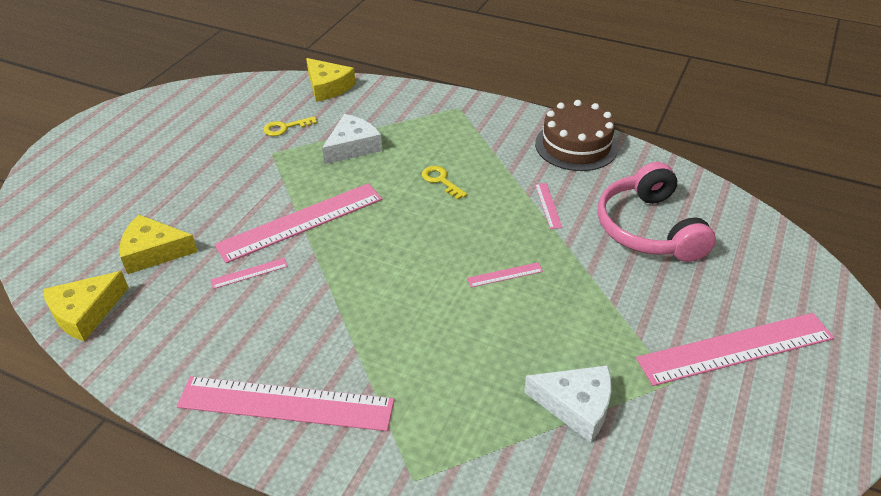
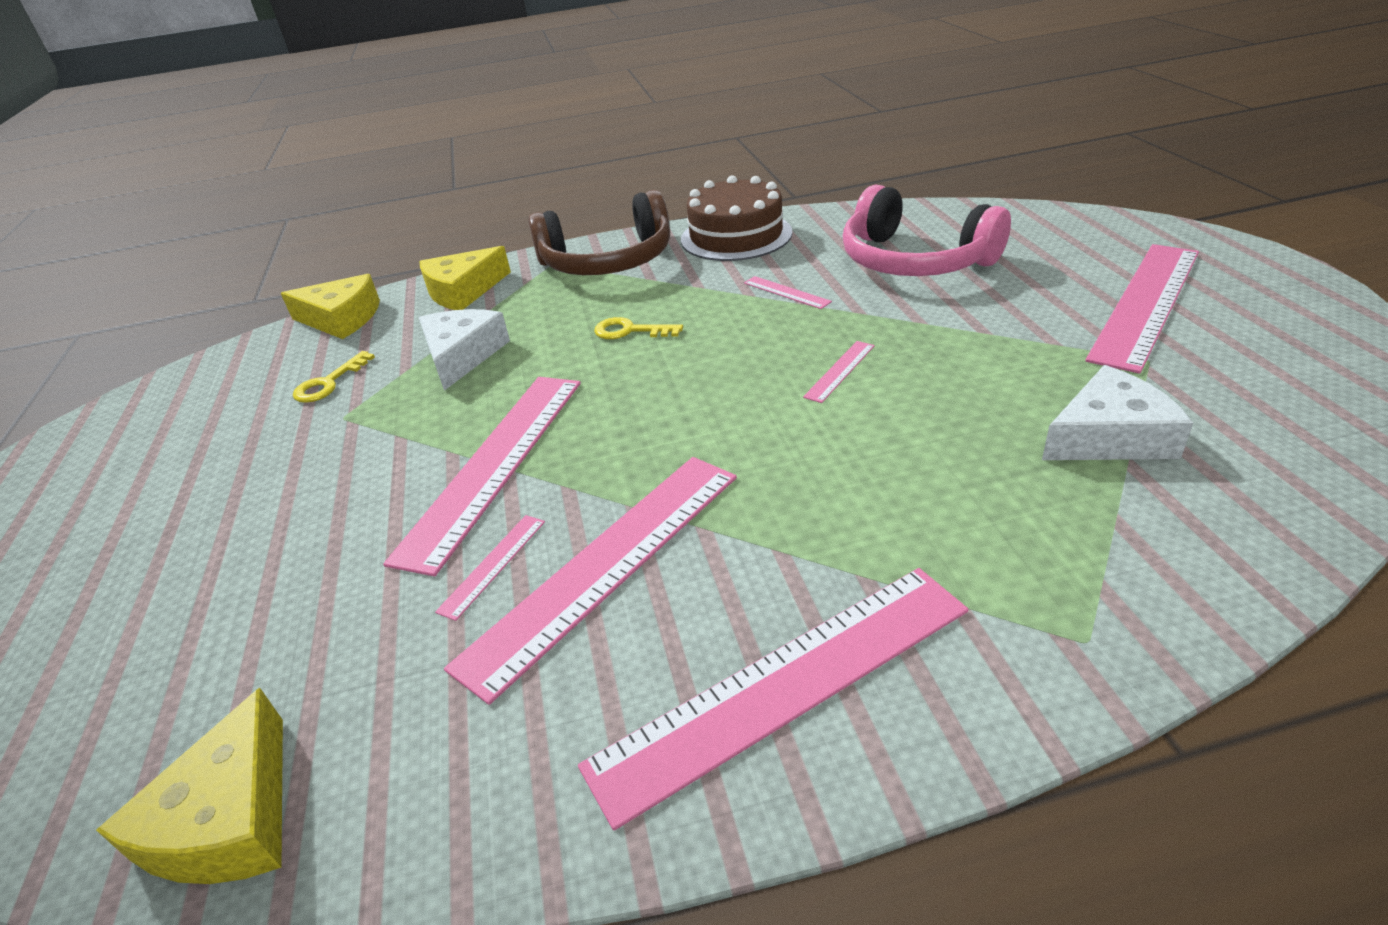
camera: 35 degrees left, 5 degrees down
(153, 252) = (274, 639): yellow cheese -> yellow cheese (463, 291)
(286, 304) = (606, 565): none -> pink ruler
(487, 123) = (608, 261): none -> brown headphones

